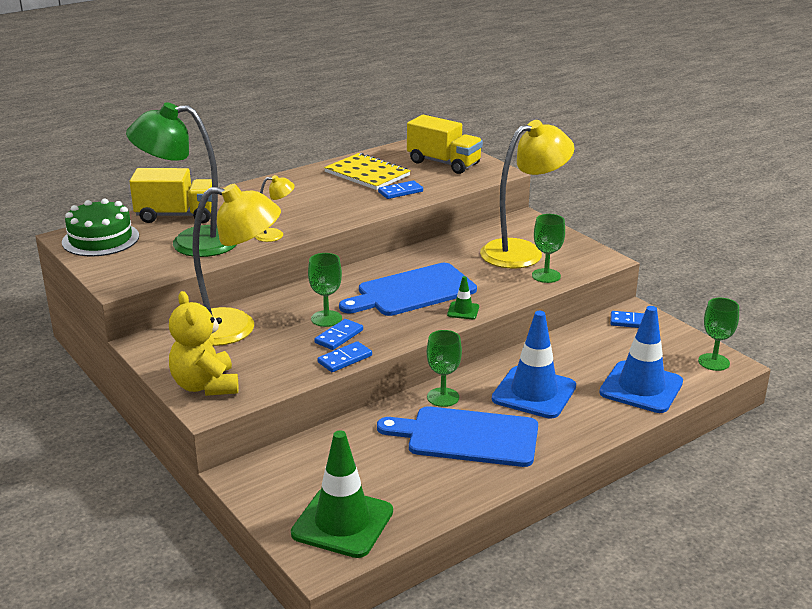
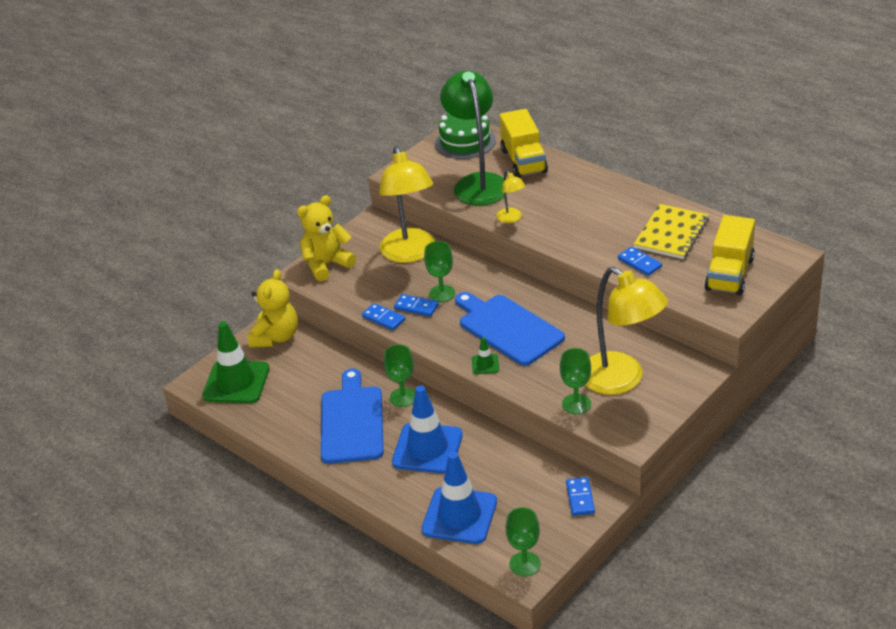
camera: 80 degrees right, 10 degrees up
(270, 478) = (276, 337): none -> yellow teddy bear

